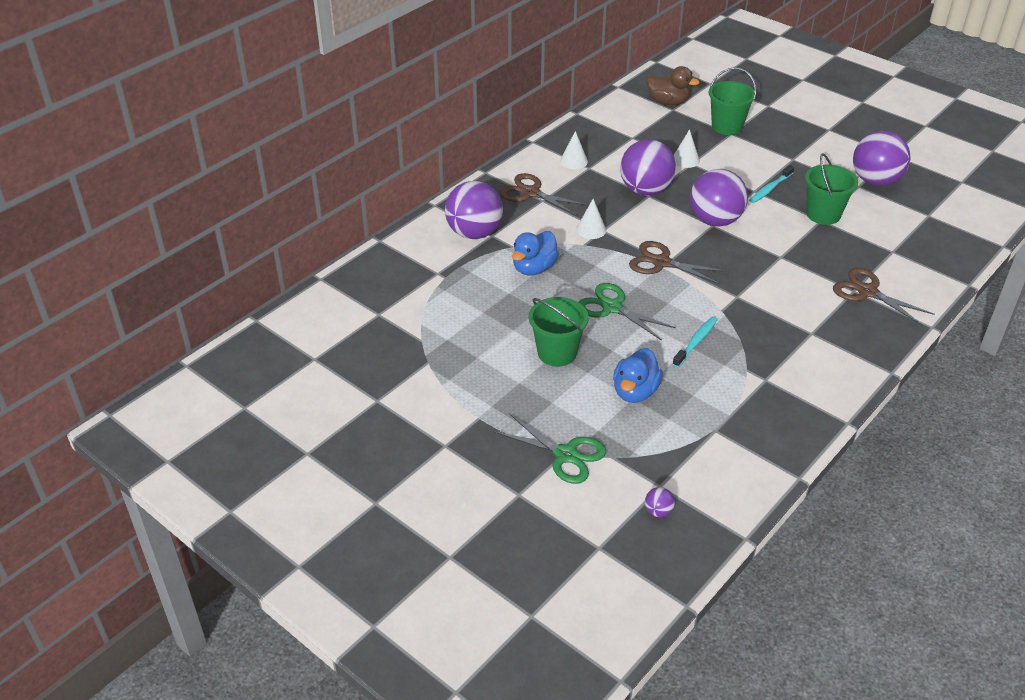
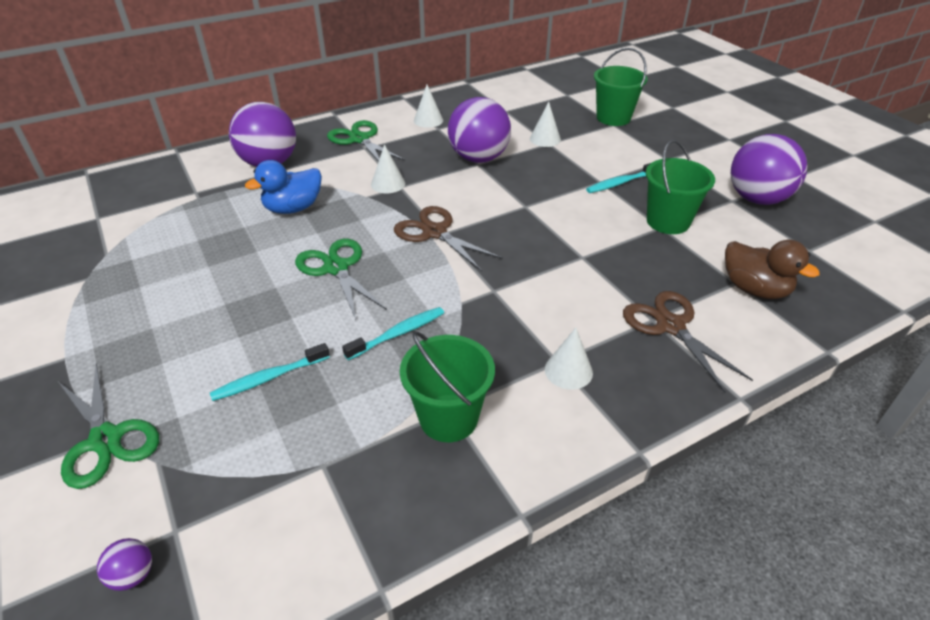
camera: 20 degrees right, 0 degrees up
(530, 193) = (359, 139): brown scissors -> green scissors
(557, 353) = (226, 304): green bucket -> green bucket (448, 418)
(635, 392) = (269, 378): blue duck -> turquoise toothbrush
(668, 102) = (567, 88): brown duck -> brown duck (754, 289)
(715, 220) = (531, 202): purple ball -> none
(822, 337) = (568, 371): none -> white cone

